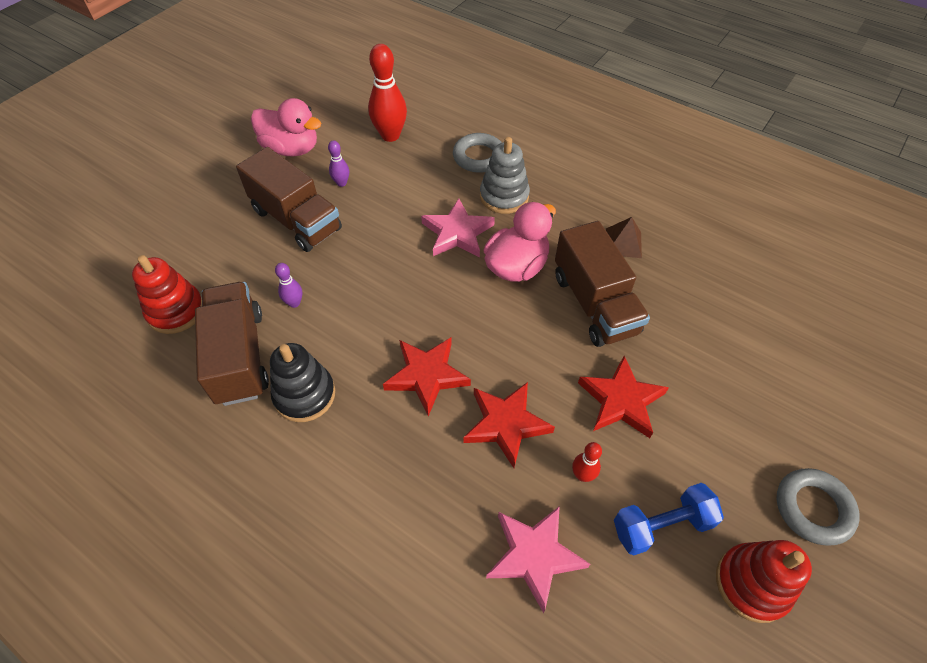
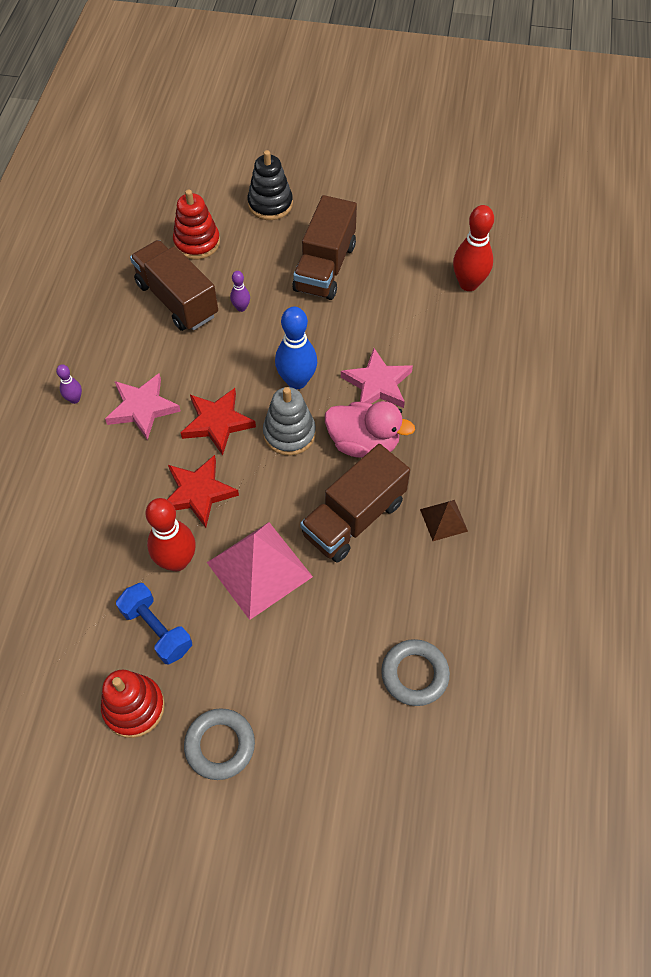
camera: 65 degrees right, 5 degrees up
(239, 356) = (177, 300): brown truck -> brown truck turned 90 degrees counterclockwise
(291, 149) = (403, 223): pink duck -> none
(304, 395) = (164, 354): black stacking toy -> black stacking toy (270, 204)
(341, 183) = (385, 277): purple bowling pin -> purple bowling pin (74, 399)
(416, 290) = (297, 381): none -> blue bowling pin
(479, 157) = (485, 362): grey ring -> grey ring (414, 674)
(504, 196) = (445, 402): grey stacking toy -> grey stacking toy (289, 433)
(534, 555) = (99, 549): pink star -> pink star (142, 408)
(582, 475) = (177, 561): red bowling pin -> red bowling pin, size x2.00
(621, 400) = (259, 569): red star -> pink pyramid

